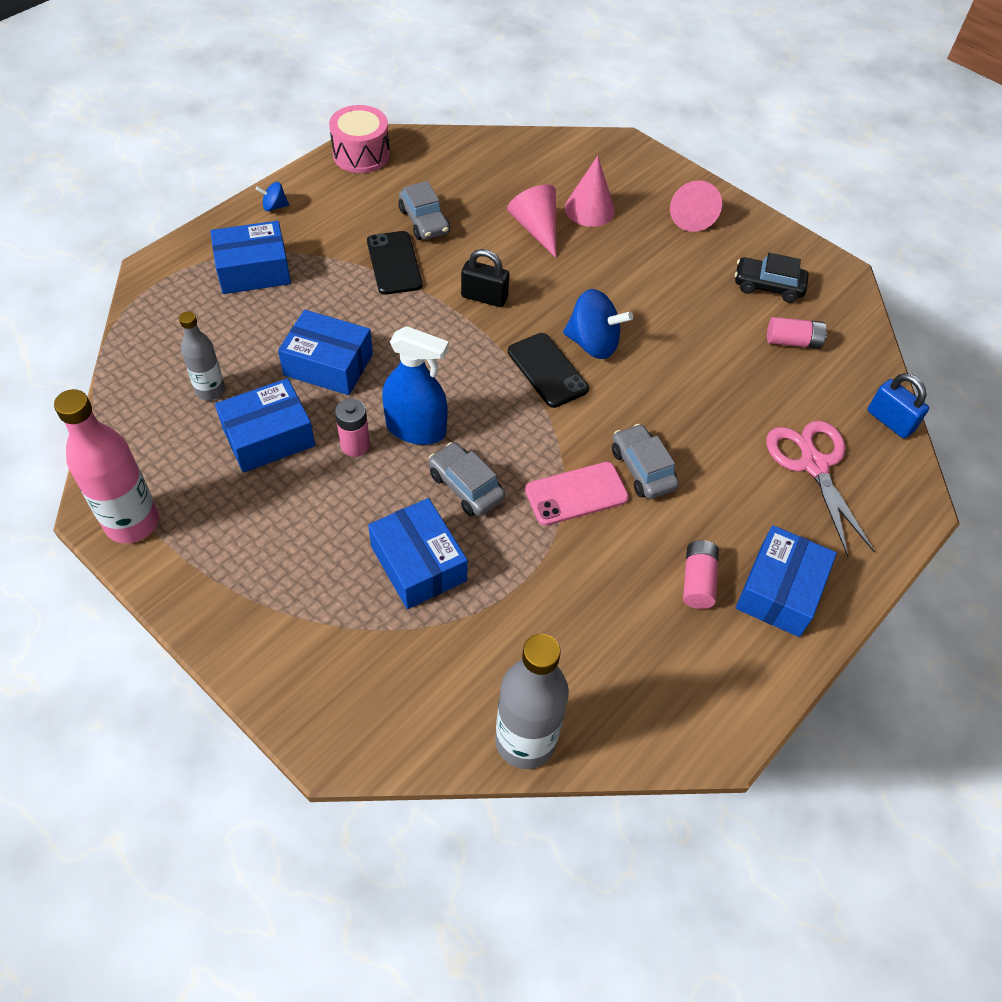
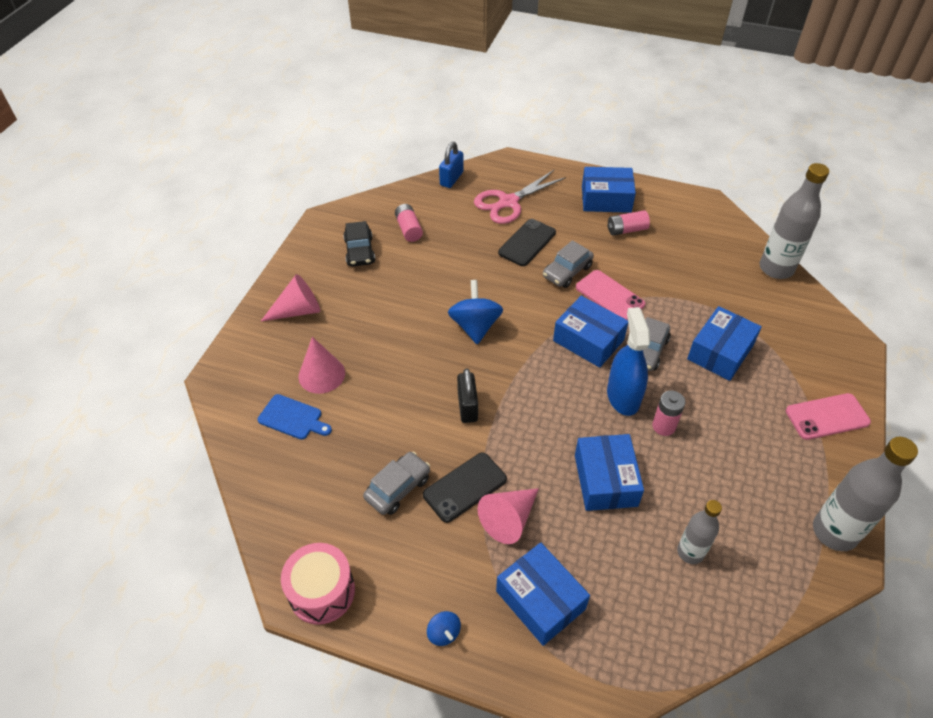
camera: 110 degrees left, 5 degrees down
(132, 522) = (834, 532): pink bottle -> grey bottle
(255, 619) = (827, 416): none -> pink phone
(268, 437) = (699, 484): blue box -> blue box (588, 340)
(536, 228) = (365, 402): pink cone -> pink cone (509, 519)
(546, 179) = (293, 418): none -> blue cutting board
(547, 370) = (518, 343): black phone -> black phone (527, 243)

